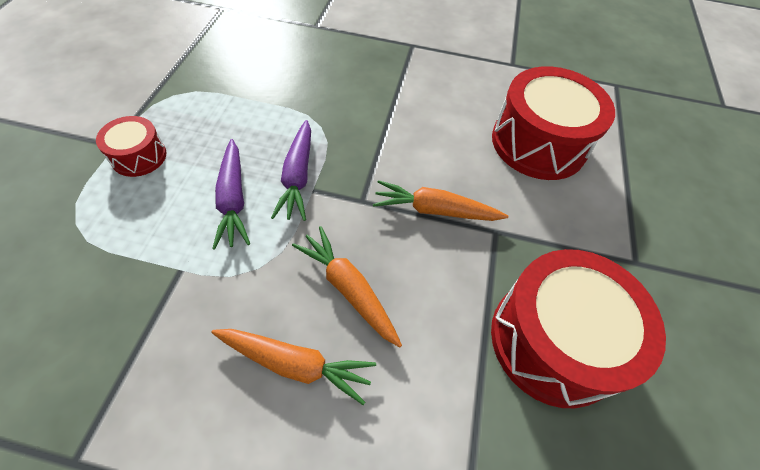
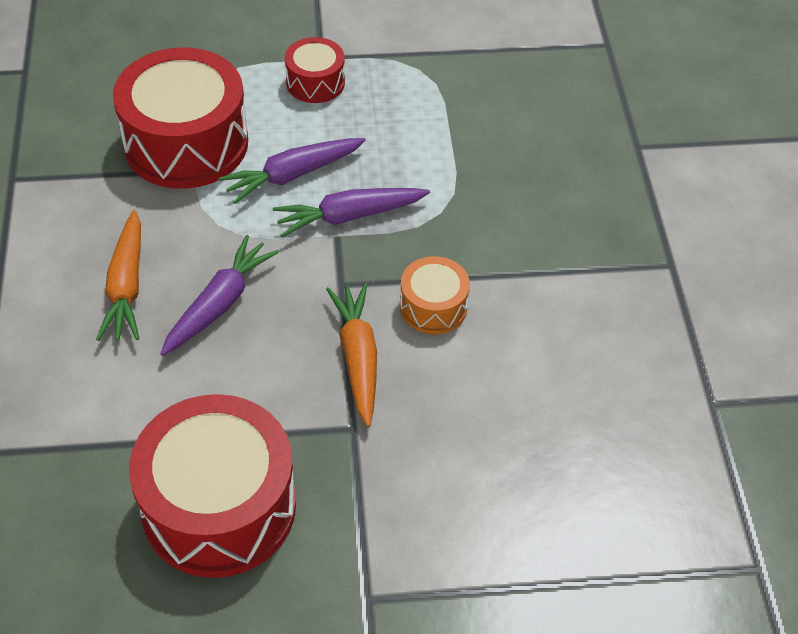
camera: 75 degrees right, 5 degrees down
(348, 289) = (219, 304): orange carrot -> purple carrot
(404, 155) = (433, 307): none -> orange drum
(538, 143) = (540, 459): red drum -> red drum (186, 143)

